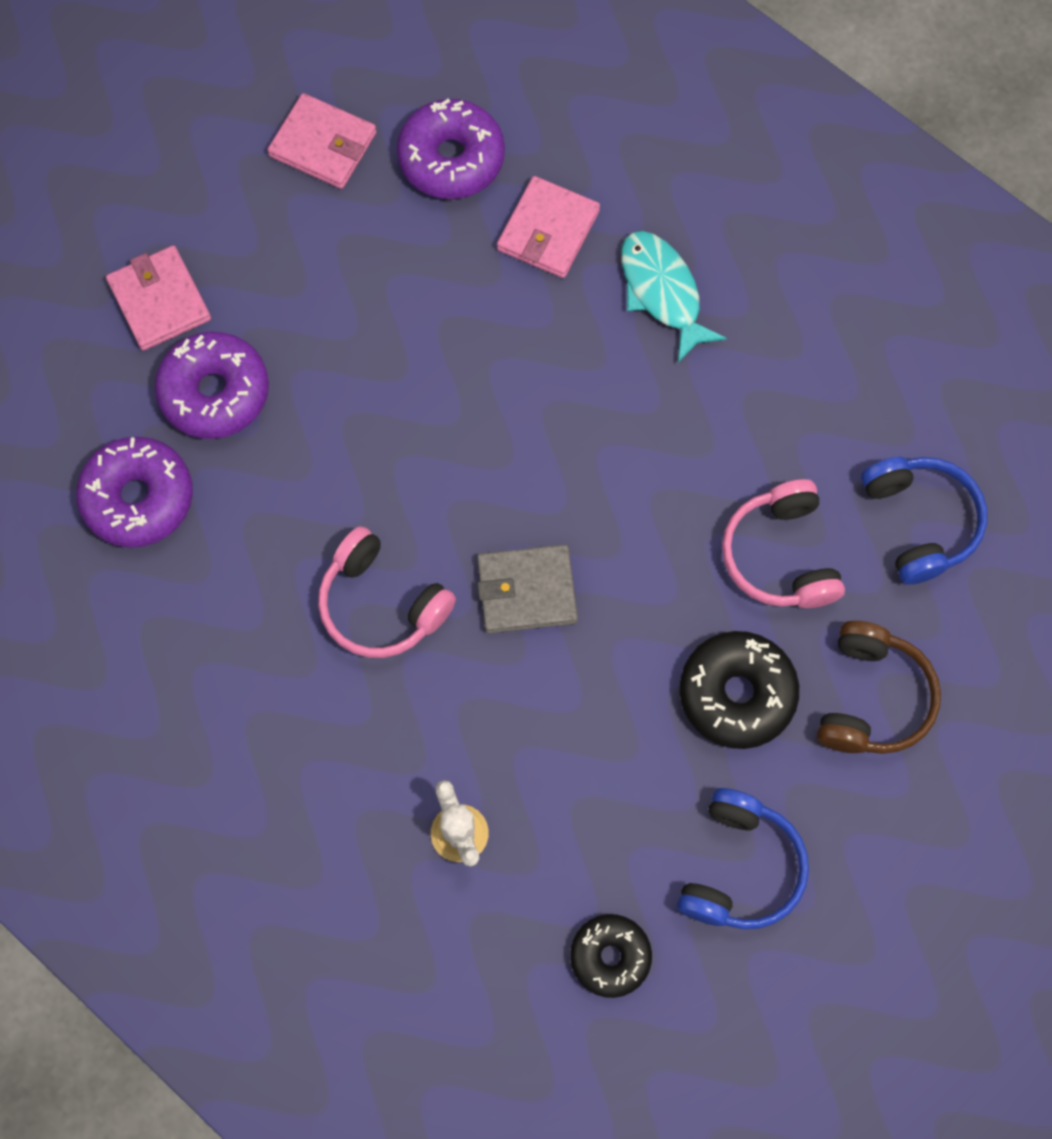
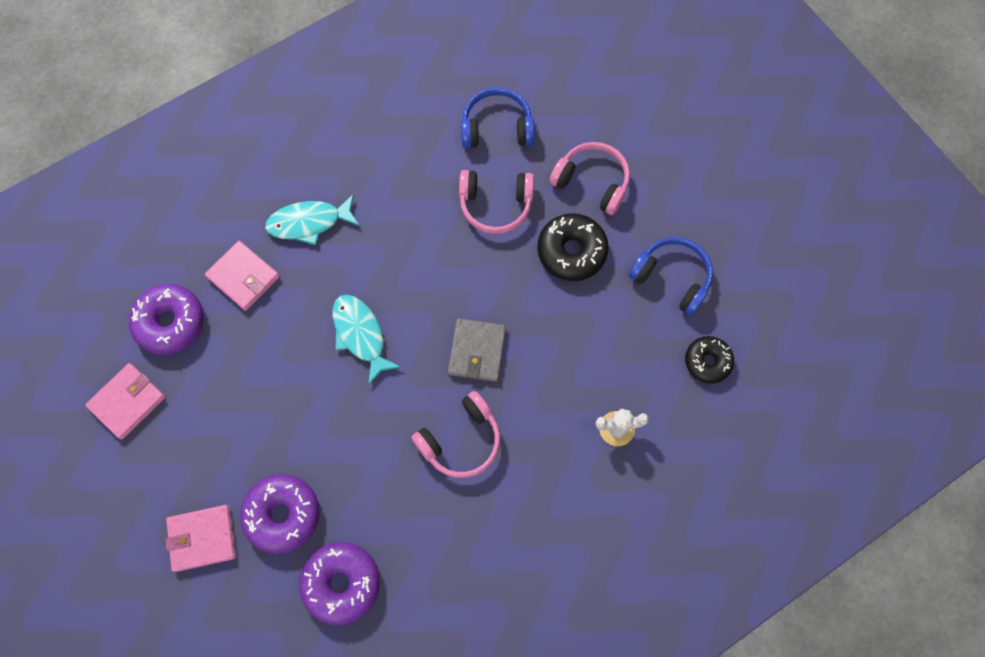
camera: 75 degrees left, 0 degrees up
(505, 417) = (360, 335): none -> turquoise fish
(871, 698) = (592, 182): brown headphones -> pink headphones

